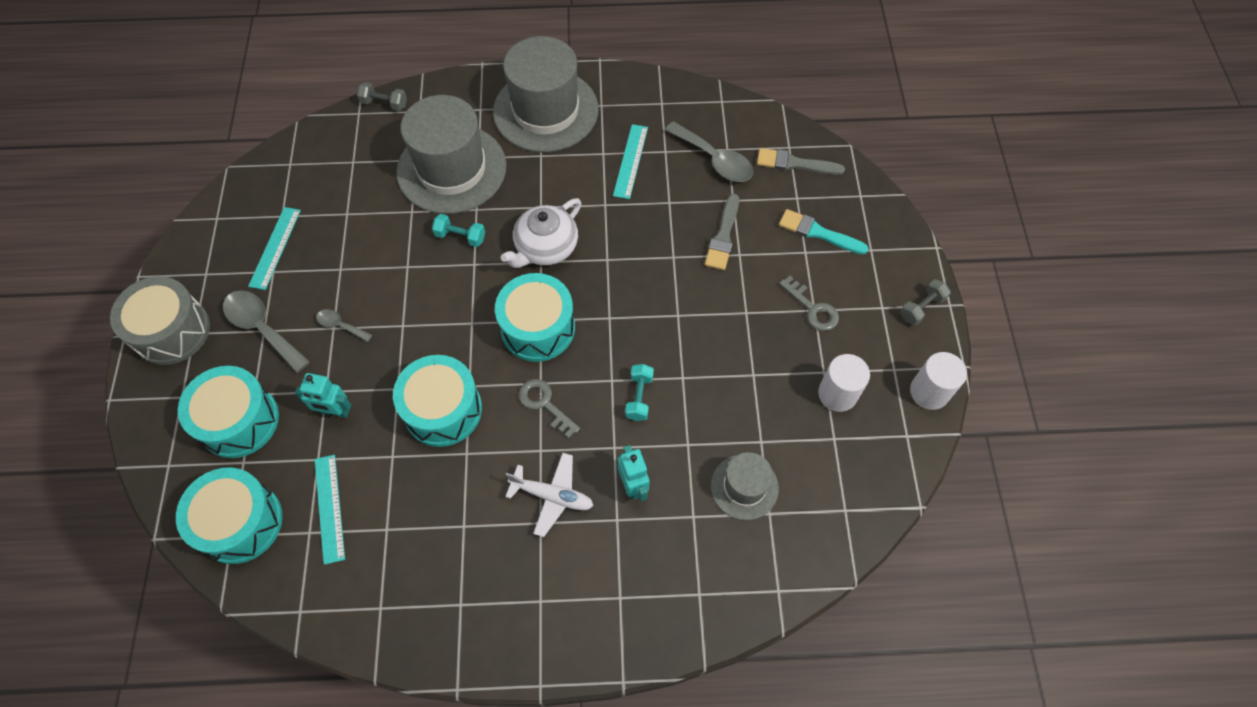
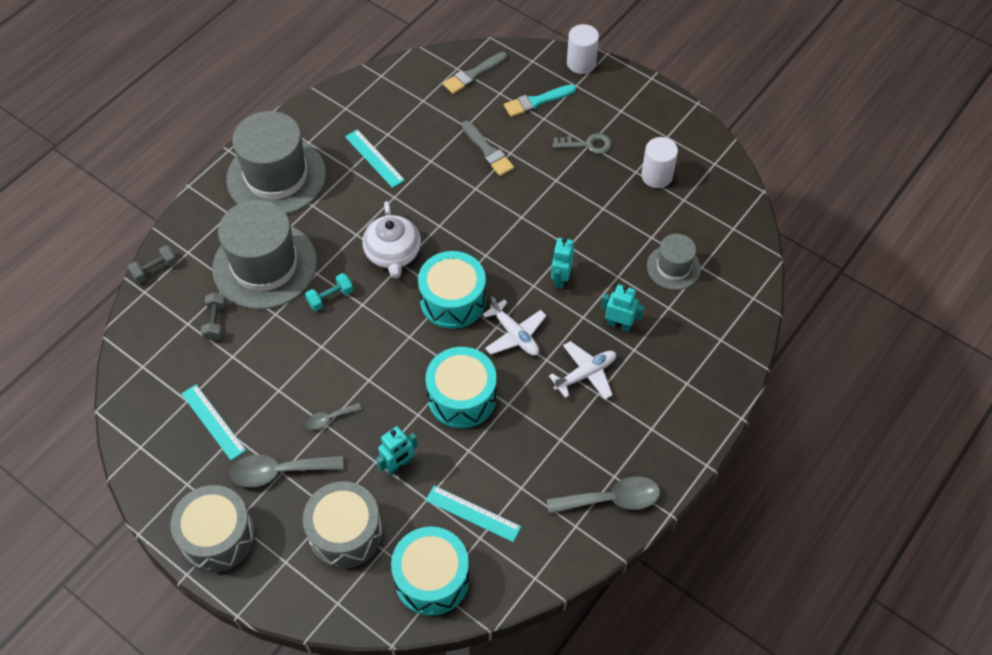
camera: 50 degrees left, 5 degrees down
(239, 421) = (345, 533): turquoise drum -> grey drum
(544, 404) = (515, 334): grey key -> white plane
(639, 397) = (560, 279): turquoise dumbbell -> turquoise robot
(714, 160) = (424, 113): grey spoon -> grey spoon (612, 499)
(921, 308) = (640, 92): grey dumbbell -> grey dumbbell (215, 322)
(929, 392) = (697, 131): white cylinder -> white cylinder (581, 63)

